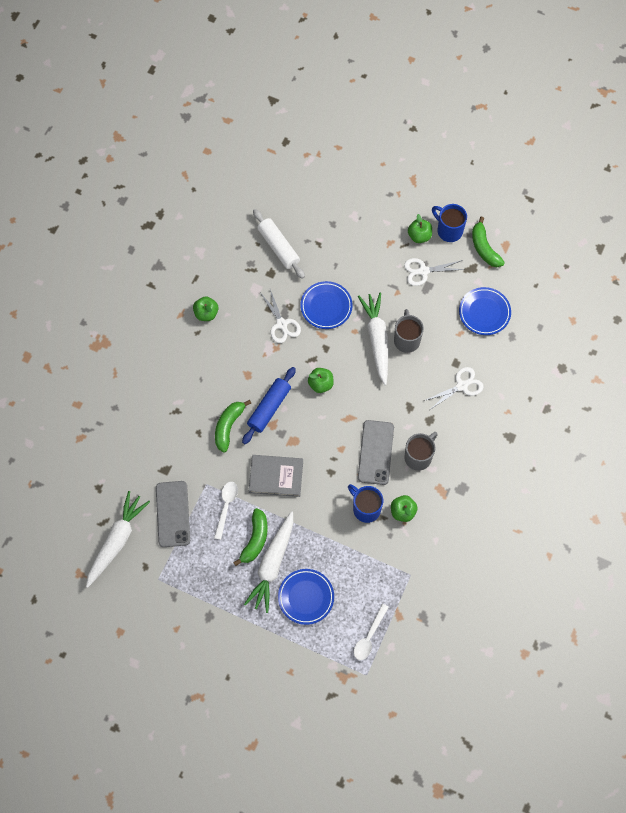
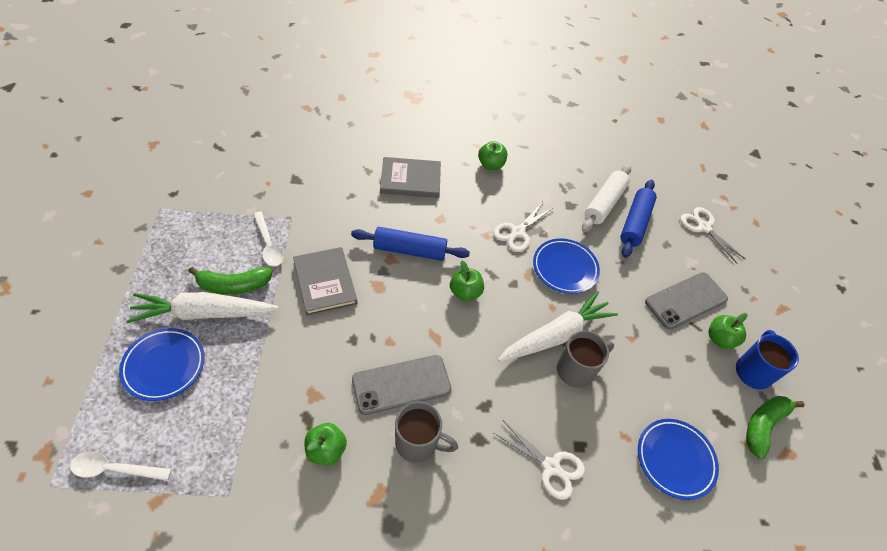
camera: 60 degrees right, 15 degrees down
(117, 541) = (199, 162): white carrot -> none
(173, 514) = (244, 200): grey phone -> grey phone (686, 300)
(199, 382) = (410, 179): none -> grey book
(226, 506) = (269, 245): white spoon -> white spoon turned 75 degrees clockwise
(228, 426) = (370, 219): green banana -> none
(305, 235) = (635, 223): none -> blue rolling pin
(365, 508) = (315, 398): blue mug -> none
(423, 271) = (679, 359): white scissors -> white scissors (704, 227)

